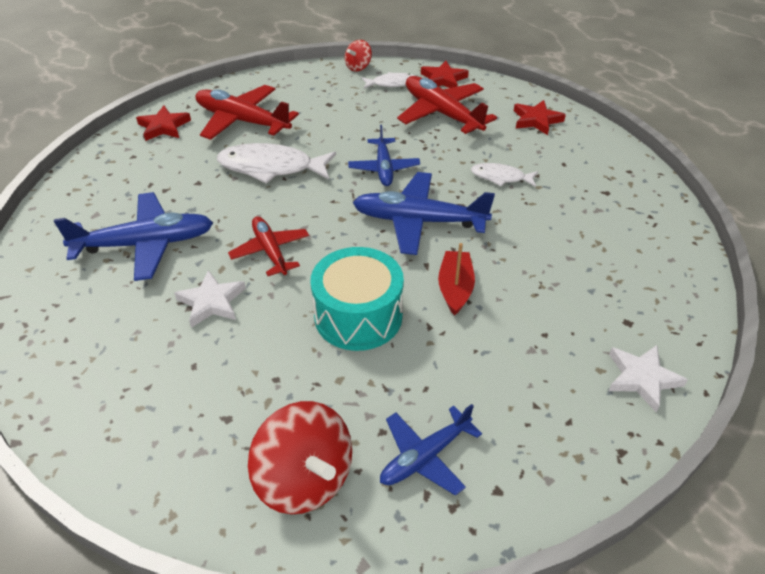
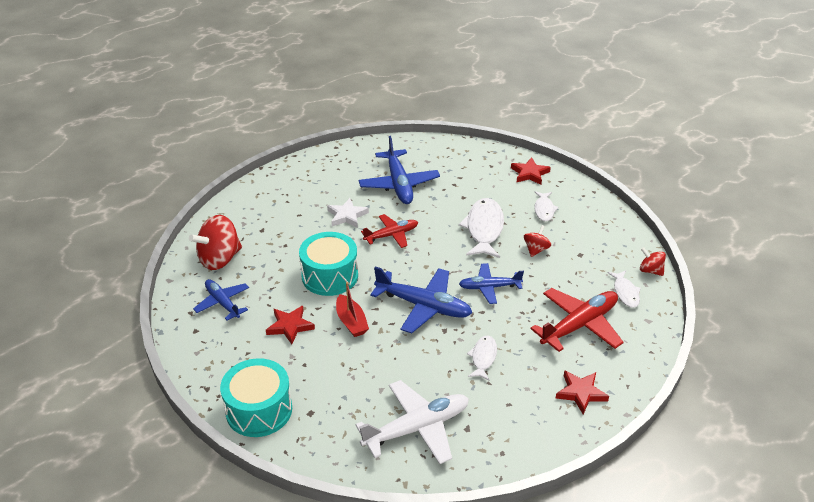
camera: 90 degrees right, 5 degrees down
(242, 121) = (544, 209): red plane -> white fish
(317, 132) = (536, 250): none -> red spinning top
(419, 221) = (423, 306): blue plane -> blue plane turned 105 degrees clockwise
(443, 79) = (643, 329): red star -> red star (290, 326)
(455, 288) = (351, 322): red boat -> red boat turned 60 degrees clockwise
(619, 228) = (416, 428): none -> white plane
(642, 378) = (259, 410): white star -> turquoise drum

